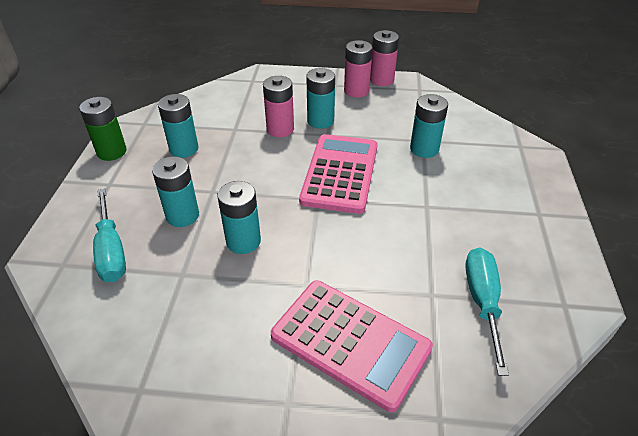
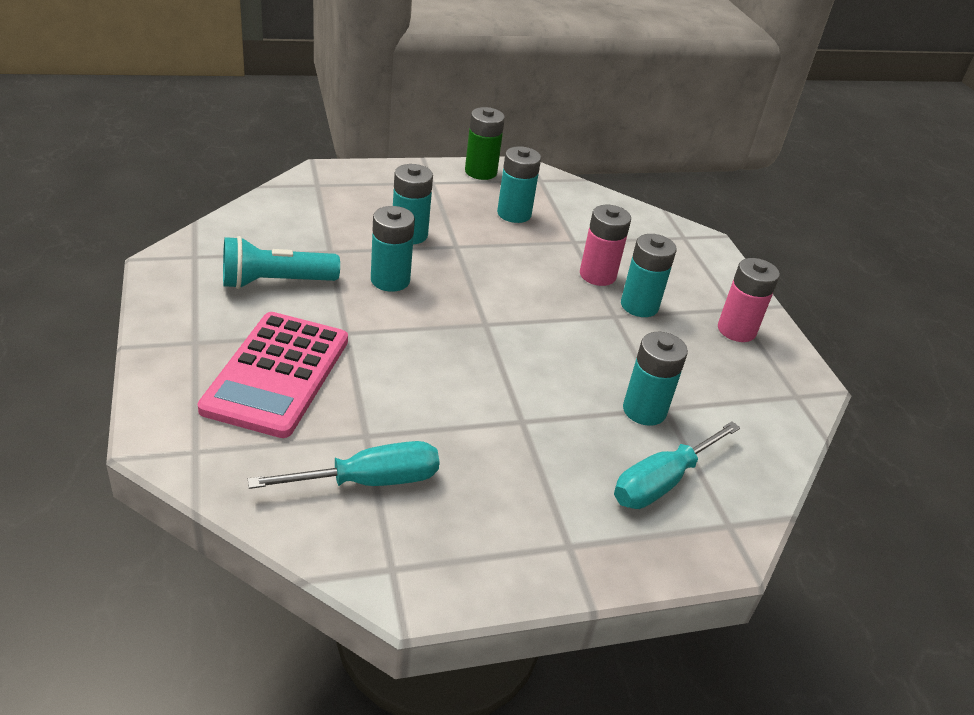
camera: 65 degrees right, 5 degrees down
(111, 251) = (343, 205): turquoise screwdriver -> turquoise screwdriver (662, 482)
(214, 324) = (275, 282): none -> turquoise flashlight
(340, 173) = (542, 336): pink calculator -> none
(381, 80) = (787, 353): pink battery -> none

